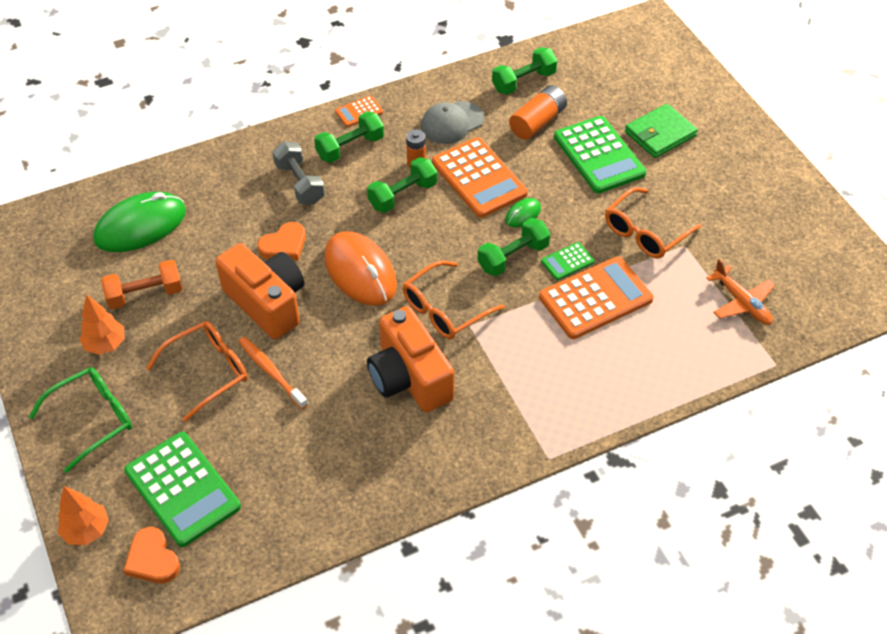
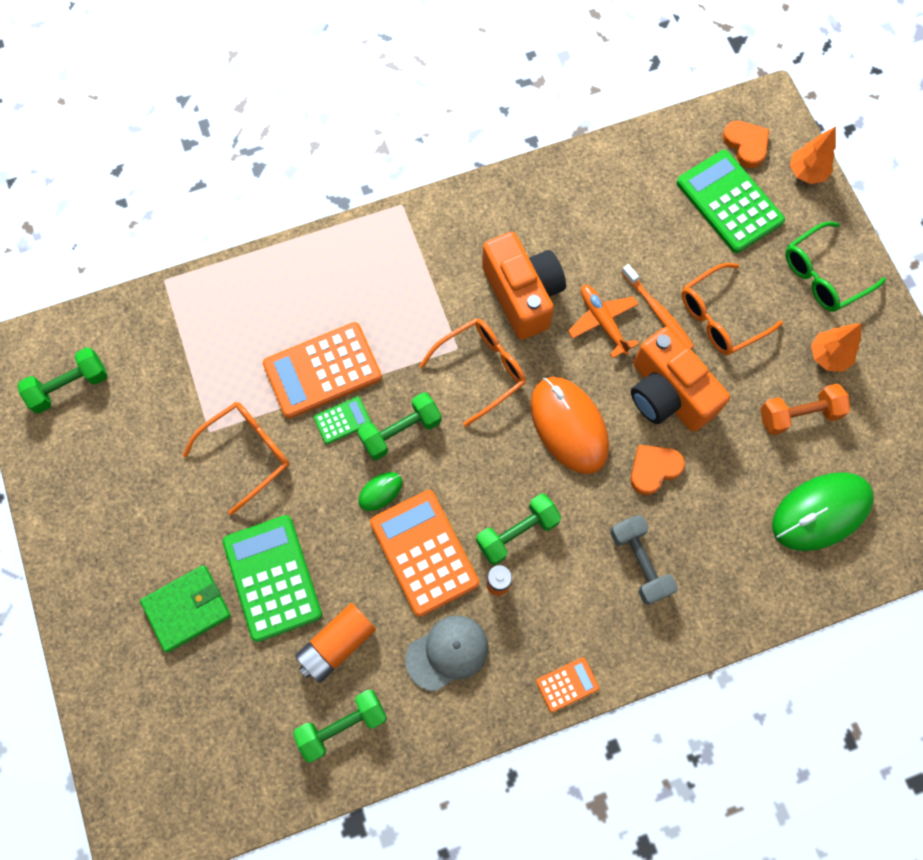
camera: 175 degrees left, 20 degrees up
(350, 148) = (579, 618): green dumbbell -> green dumbbell (70, 386)
(741, 302) = (172, 353): orange plane -> orange plane (603, 322)

